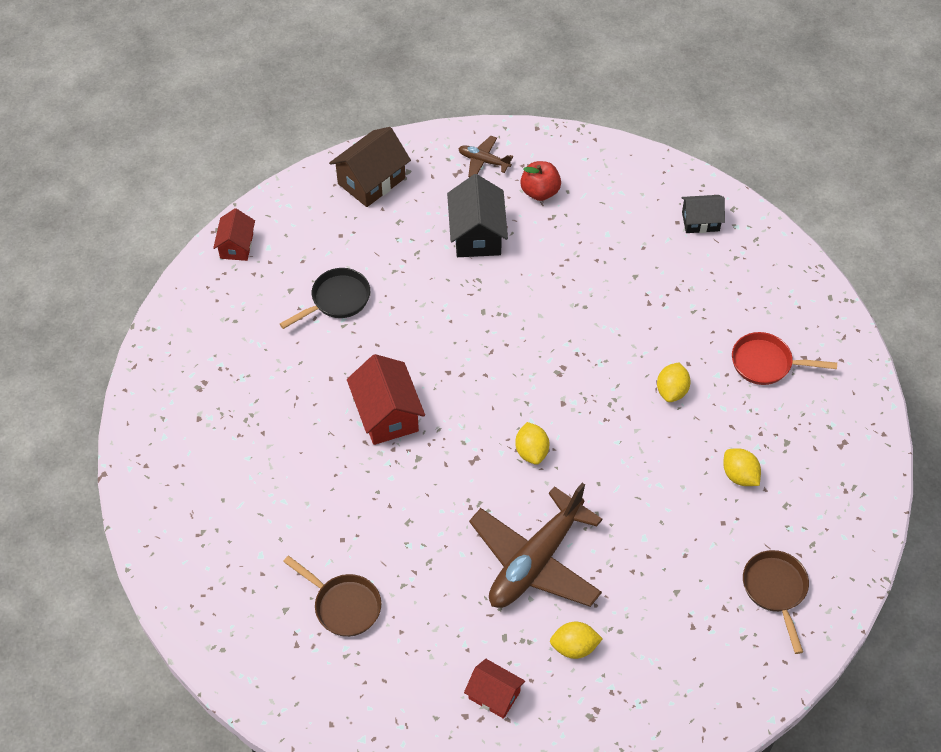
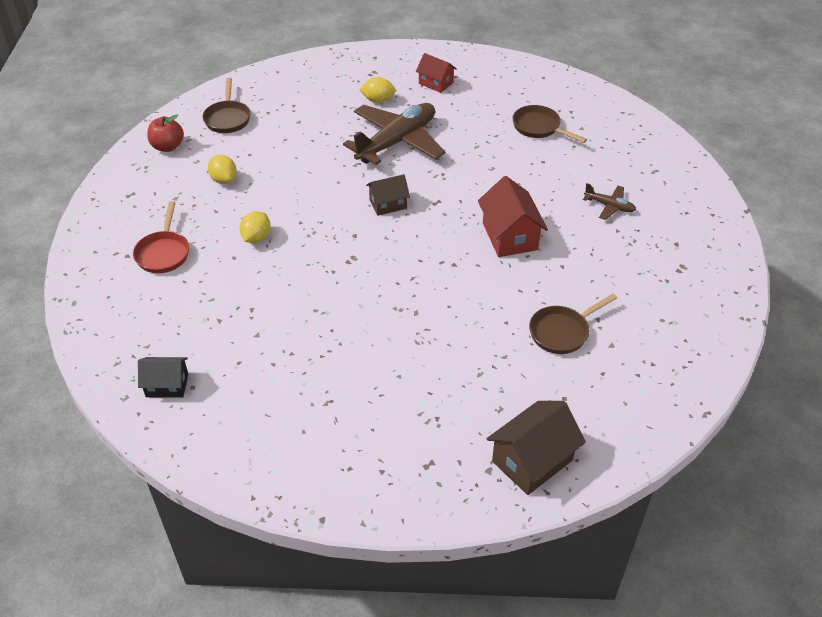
camera: 175 degrees left, 10 degrees down
(236, 246) = (677, 394): red house -> none
(337, 300) = (562, 332): black pan -> brown pan
(477, 234) = (413, 388): black house -> none
(483, 161) = (395, 477): brown plane -> brown plane (609, 206)
(531, 451) = (388, 204): yellow lemon -> brown house
(540, 192) = (335, 432): red apple -> red apple (168, 146)
(766, 363) = (163, 253): red pan -> red pan turned 75 degrees clockwise

